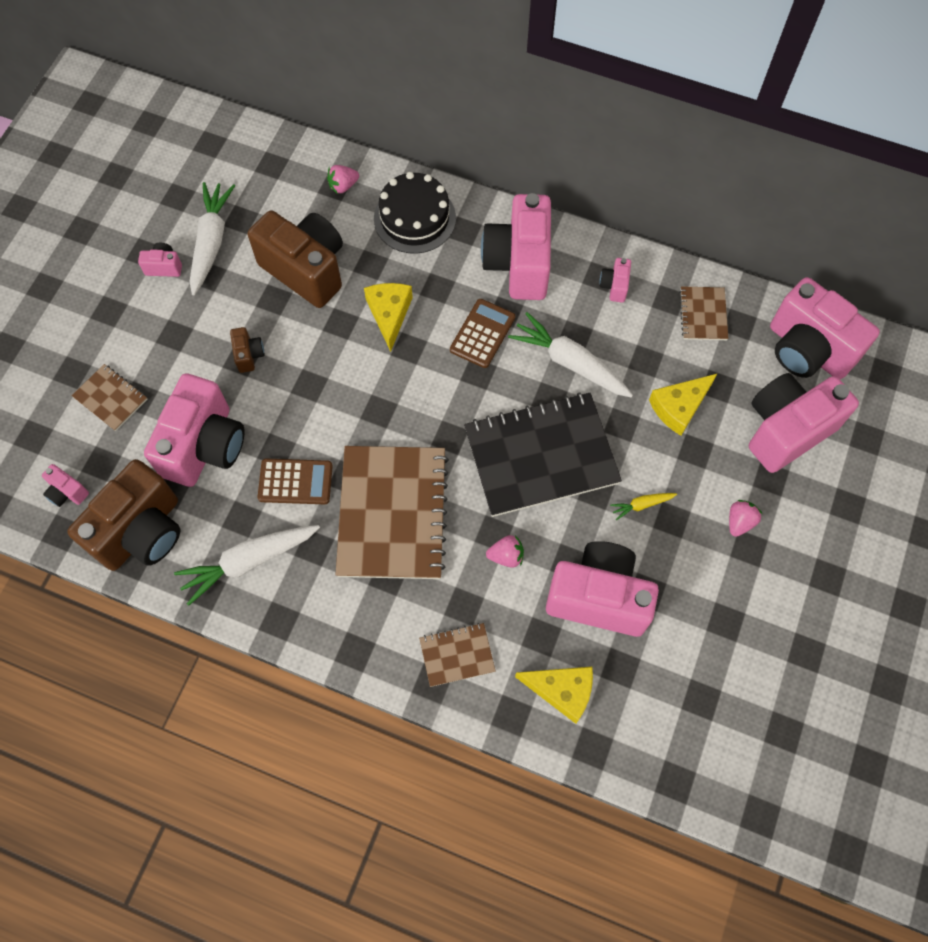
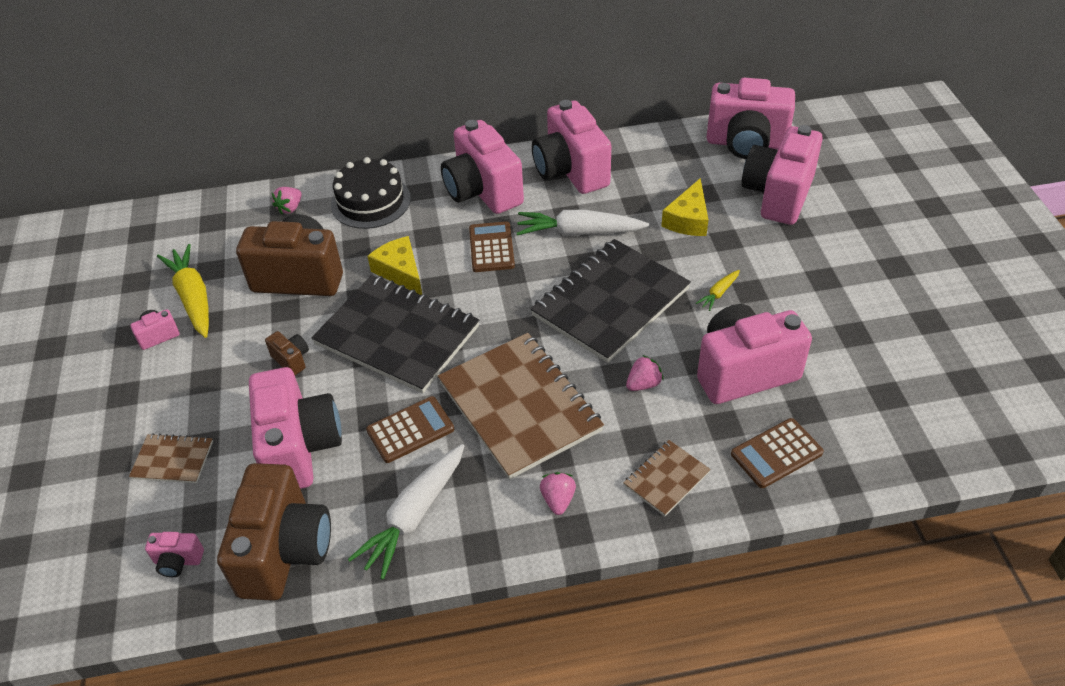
camera: 30 degrees left, 20 degrees down
(211, 242) = (193, 297): white carrot -> yellow carrot
(344, 381) = (397, 335): none -> black notebook
(562, 691) = (776, 453): yellow cheese -> brown calculator
(614, 286) = (571, 171): pink camera -> pink camera, size x2.37
(703, 314) = (652, 158): brown notebook -> none
(739, 522) = (800, 266): pink strawberry -> pink strawberry (558, 500)

